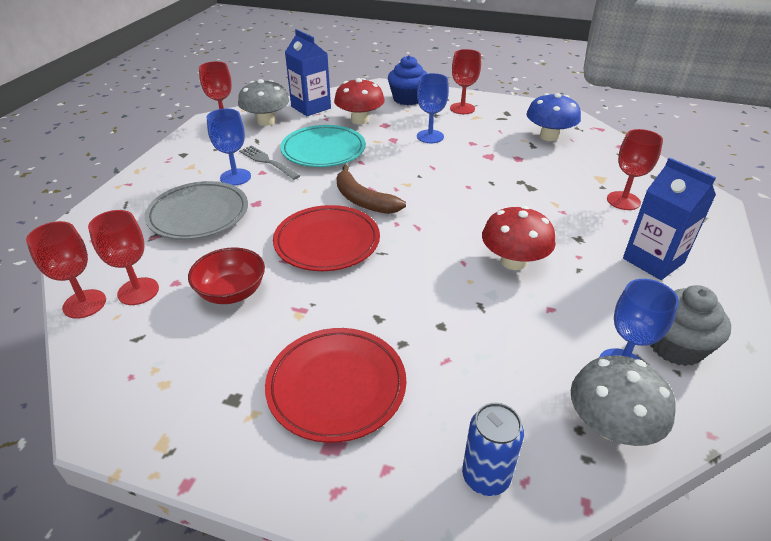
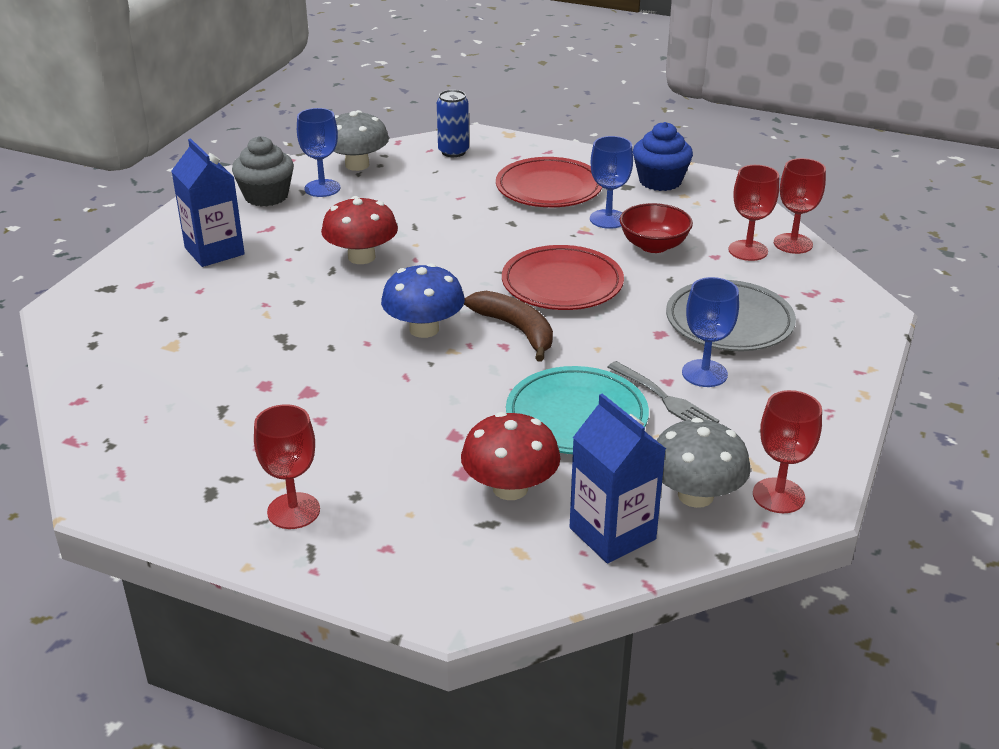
camera: 175 degrees left, 5 degrees down
(407, 99) = (398, 551): blue cupcake -> blue cupcake (660, 181)
(430, 136) = (388, 437): blue goblet -> blue goblet (608, 219)
(549, 136) = (179, 426): blue mushroom -> blue mushroom (424, 329)
(623, 201) = (175, 312): red goblet -> none

